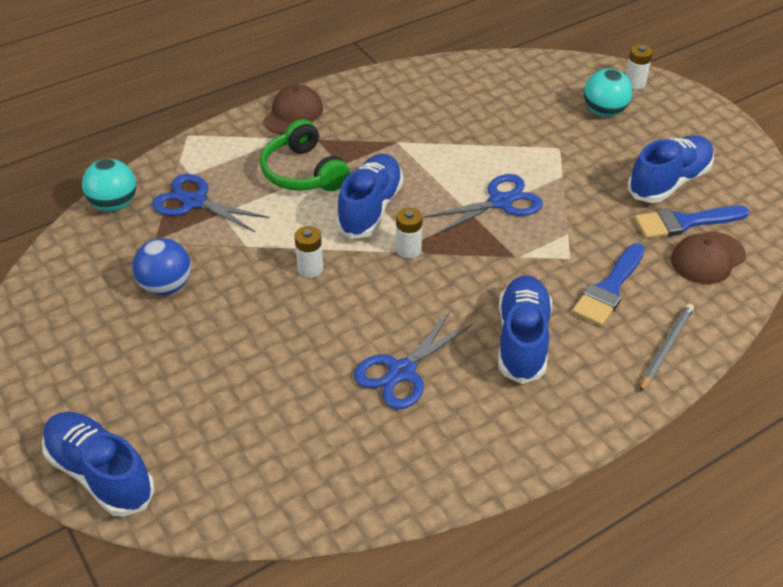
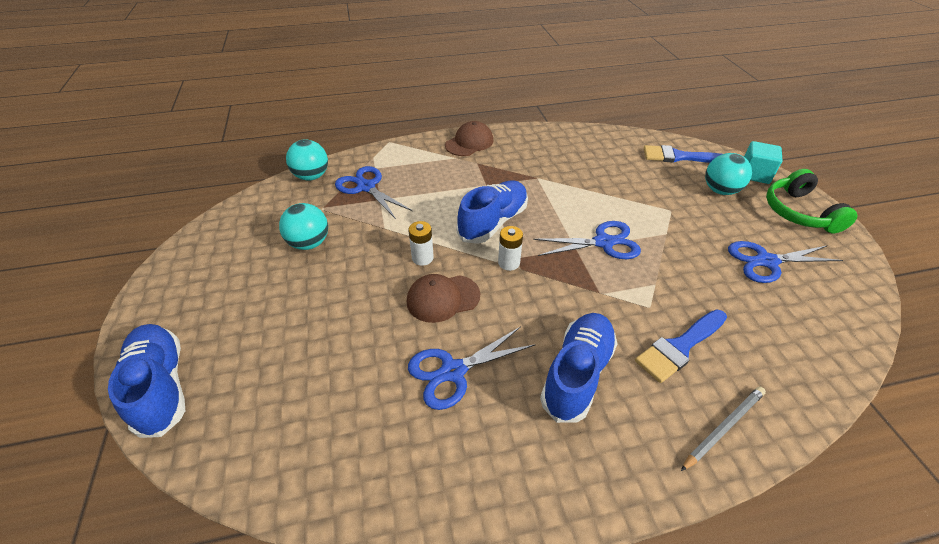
camera: 20 degrees right, 0 degrees up
(166, 286) = (309, 243): blue ball -> turquoise ball
(303, 172) = (455, 184): green headphones -> green headphones (798, 212)
(635, 83) = (754, 174): white battery -> turquoise cube
(669, 182) = (766, 261): blue shoe -> blue scissors
(684, 222) = (773, 302): blue brush -> blue brush (678, 157)
(707, 258) = (791, 343): brown cap -> brown cap (443, 298)

